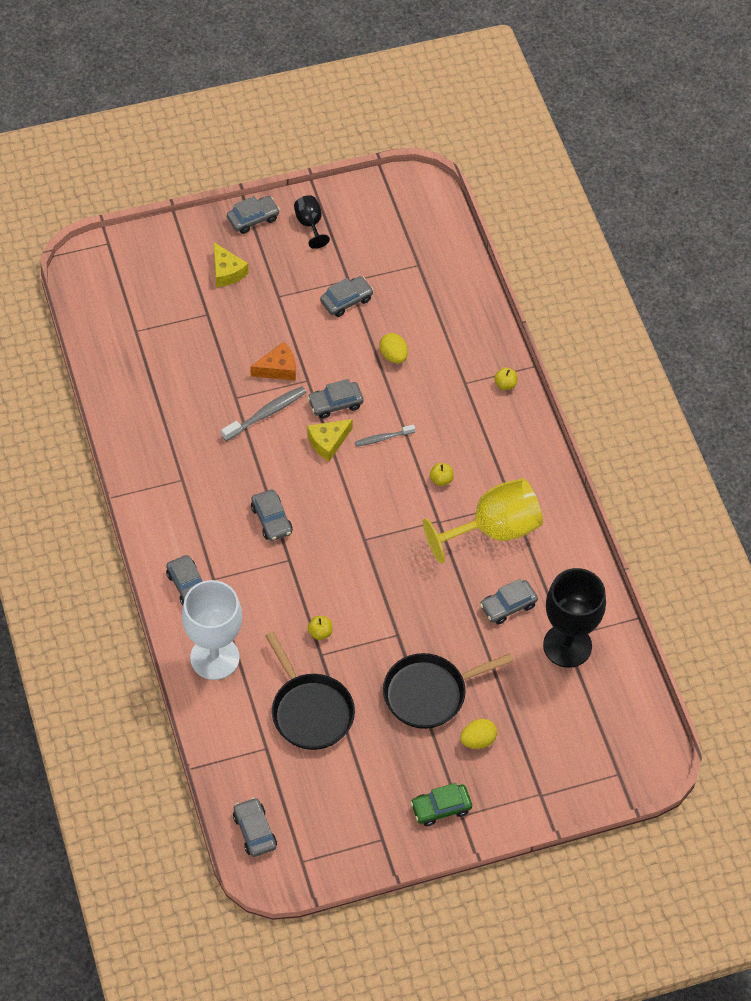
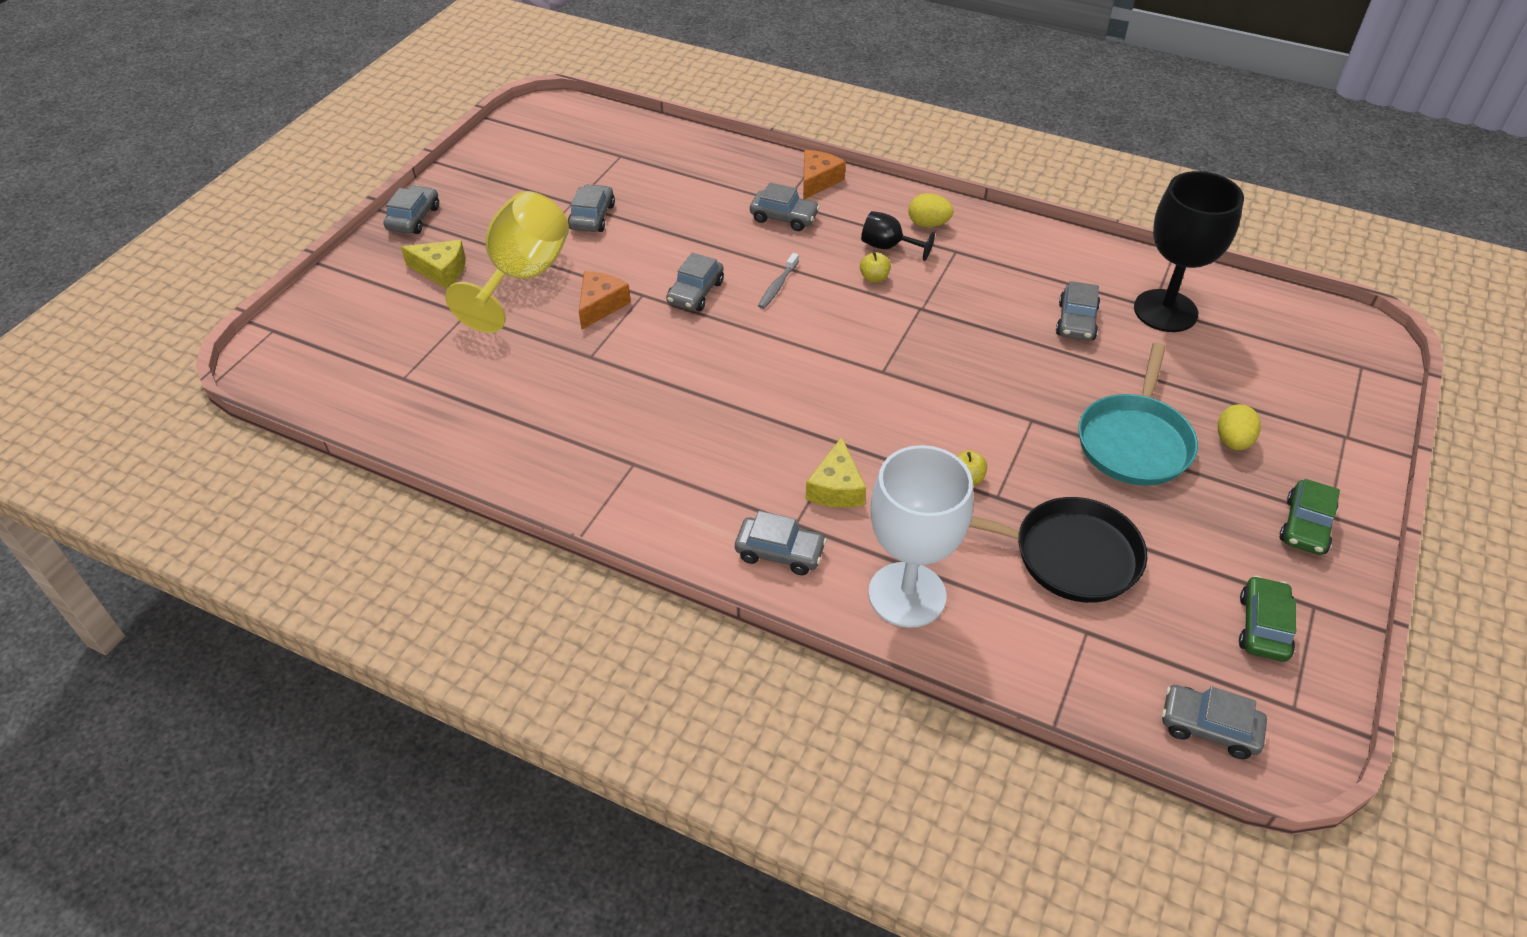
camera: 45 degrees left, 10 degrees down
(266, 413) = (640, 346): grey toothbrush -> none
(271, 520) = (775, 425): grey car -> grey car (784, 217)
(310, 224) = (477, 189): black goblet -> black goblet (888, 247)
(328, 442) = (733, 325): yellow cheese -> yellow cheese (836, 488)
(344, 823) = (1263, 626): none -> green car
(393, 356) = (694, 225): yellow egg -> yellow egg (928, 224)
(429, 693) = (1134, 441): black pan -> turquoise pan
(494, 530) = (974, 279): yellow goblet -> yellow goblet (522, 277)
(505, 384) = (818, 181): yellow apple -> orange cheese

